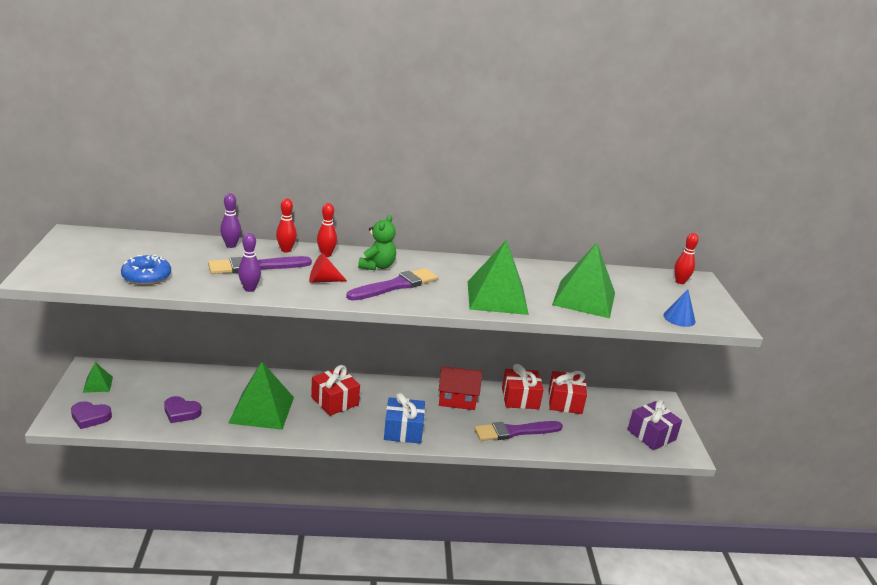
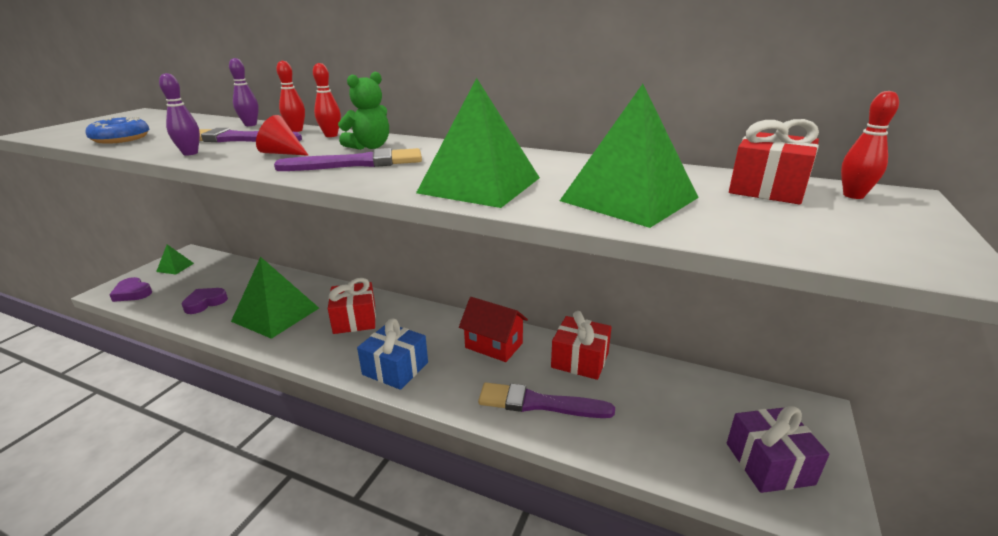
camera: 30 degrees right, 0 degrees up
(181, 412) = (205, 303): purple heart -> purple heart turned 90 degrees clockwise
(565, 402) = (644, 377): red gift -> red gift (767, 188)
(679, 318) = (813, 244): blue cone -> none

